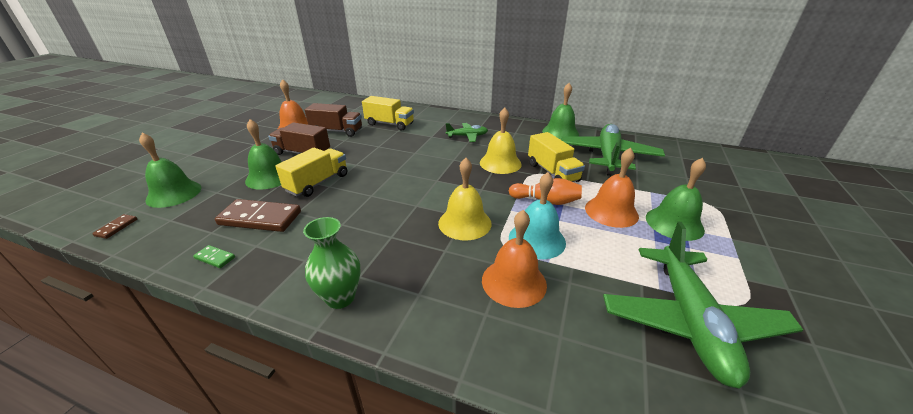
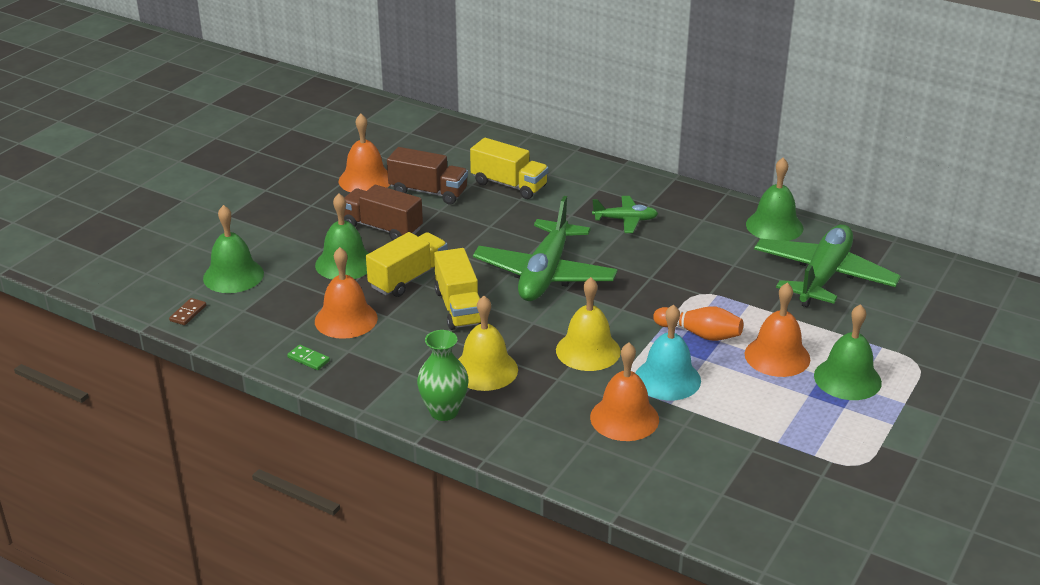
camera: 10 degrees right, 0 degrees up
(260, 218) = (346, 319): brown domino -> orange bell
(500, 163) = (660, 272): yellow bell -> yellow bell (485, 369)
(552, 172) = (728, 294): yellow truck -> yellow truck (459, 307)
(689, 321) = (787, 471): green plane -> green plane (545, 274)

